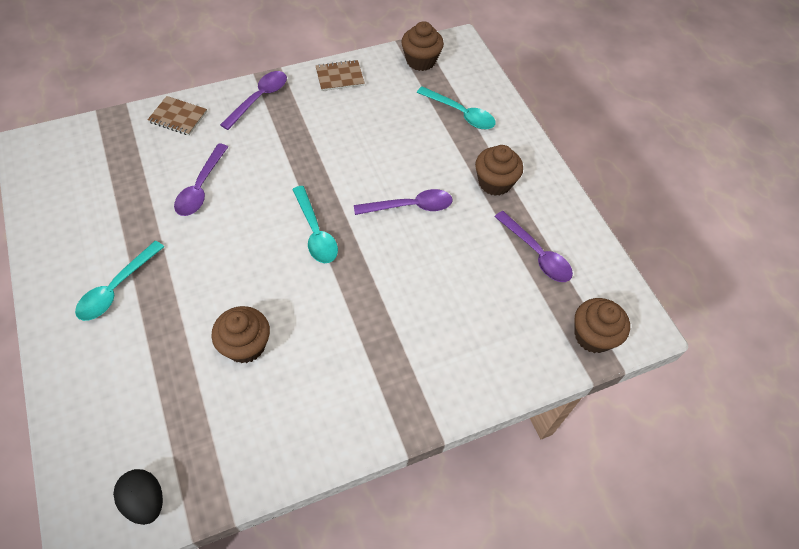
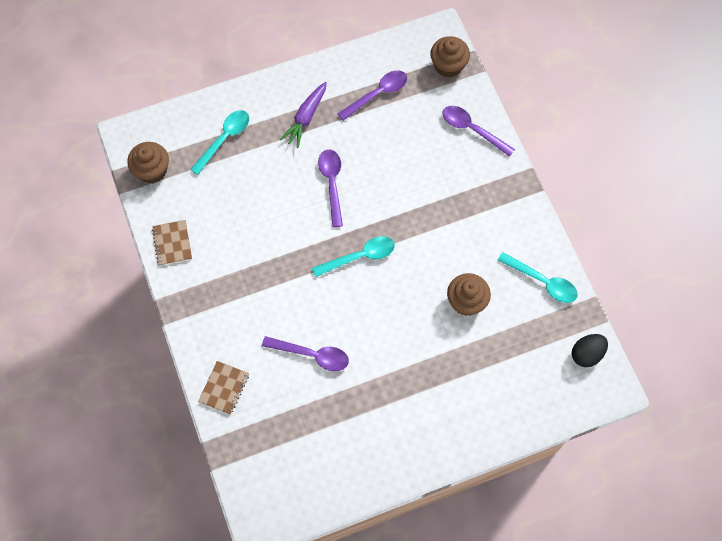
camera: 85 degrees left, 10 degrees up
(117, 288) = (419, 407): turquoise spoon -> turquoise spoon (542, 282)
(259, 98) = (200, 315): purple spoon -> purple spoon (472, 130)
(494, 182) = (305, 118): brown cupcake -> purple carrot

